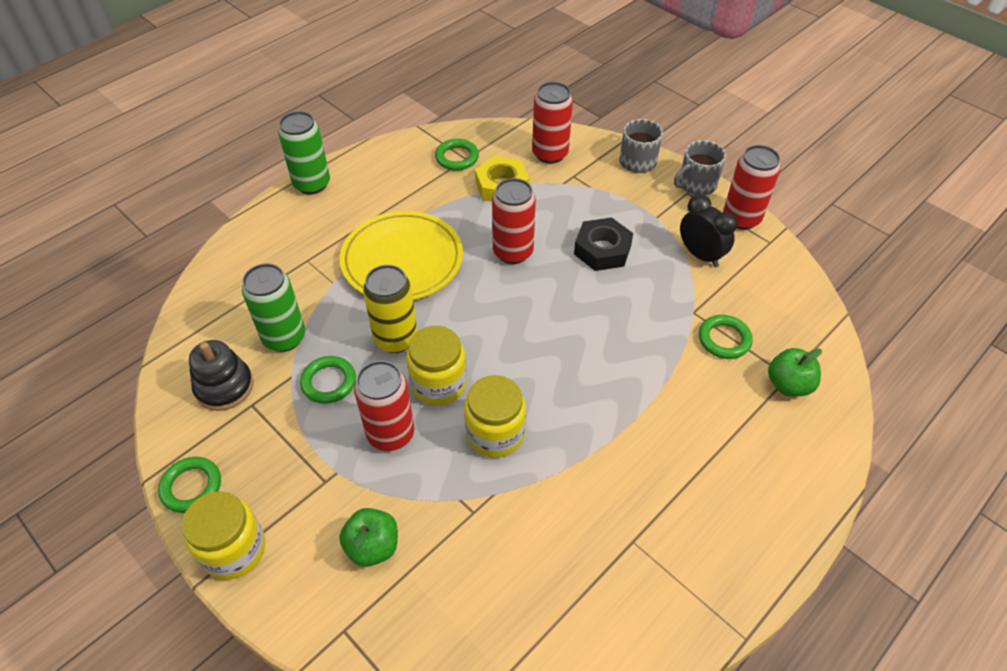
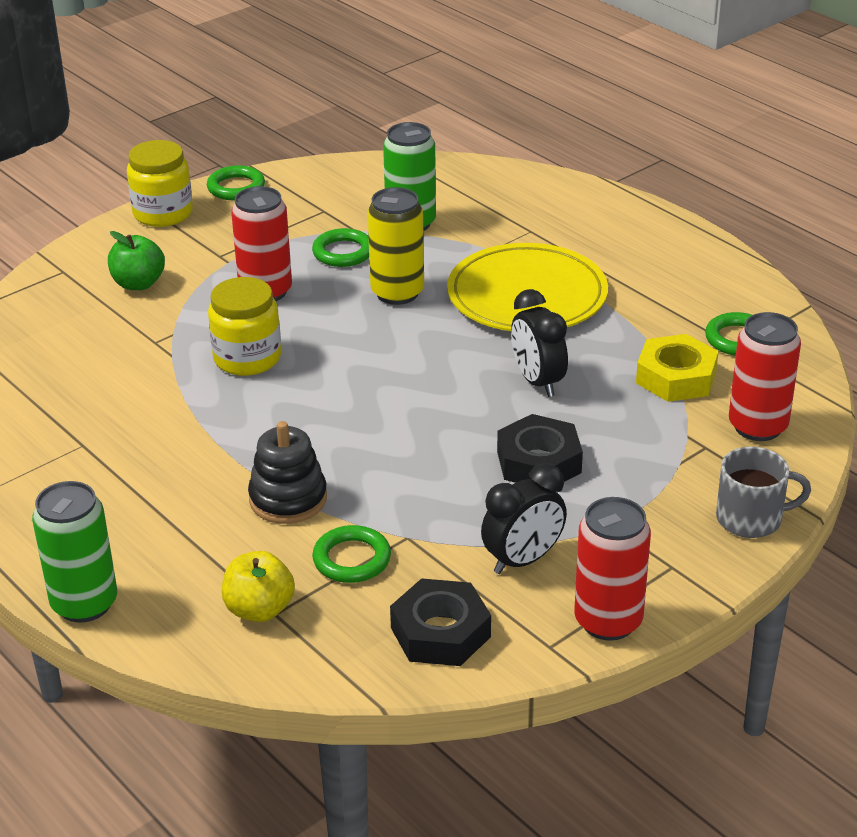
camera: 95 degrees right, 15 degrees down
(224, 387) = (350, 194): black stacking toy -> black stacking toy (288, 499)
(312, 184) = (670, 227): green can -> green can (84, 604)
(438, 384) = (325, 321): yellow jar -> none
(513, 252) = (537, 382): red can -> black clock
(696, 184) = (694, 580): grey mug -> none
(776, 290) = (440, 632): none -> black nut
(788, 385) = (259, 609): green apple -> yellow apple

